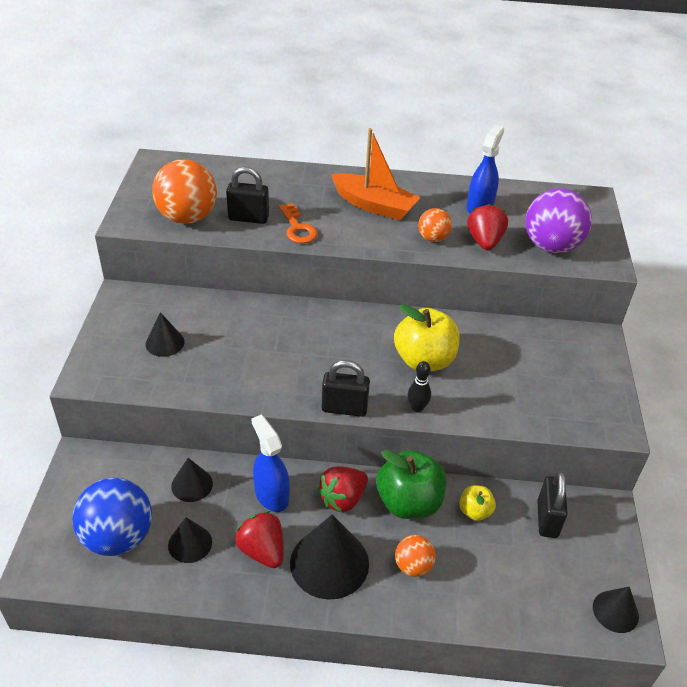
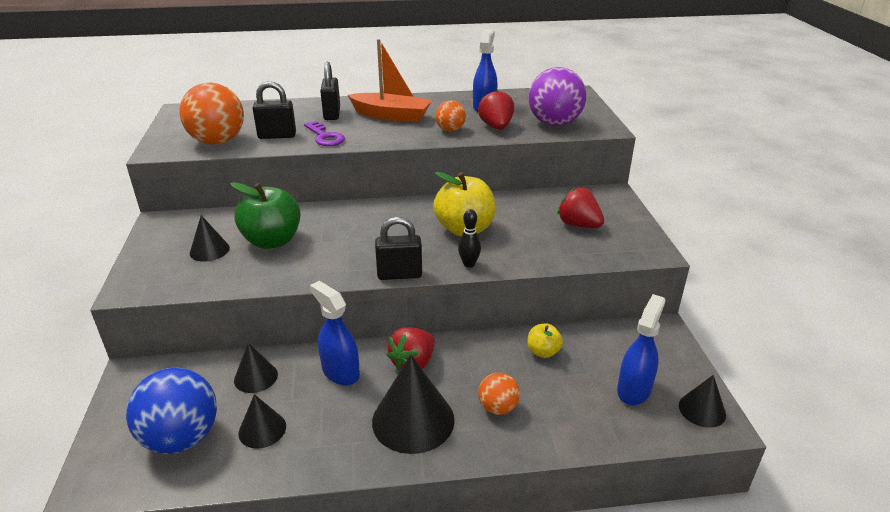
camera: 10 degrees left, 10 degrees down
(262, 550) = (341, 422): red strawberry -> red strawberry (578, 225)
(297, 228) = (325, 137): orange key -> purple key
(409, 502) = (478, 355): green apple -> green apple (272, 241)
(547, 519) = (611, 346): black padlock -> black padlock (332, 114)
(553, 574) = (634, 390): none -> blue spray bottle

